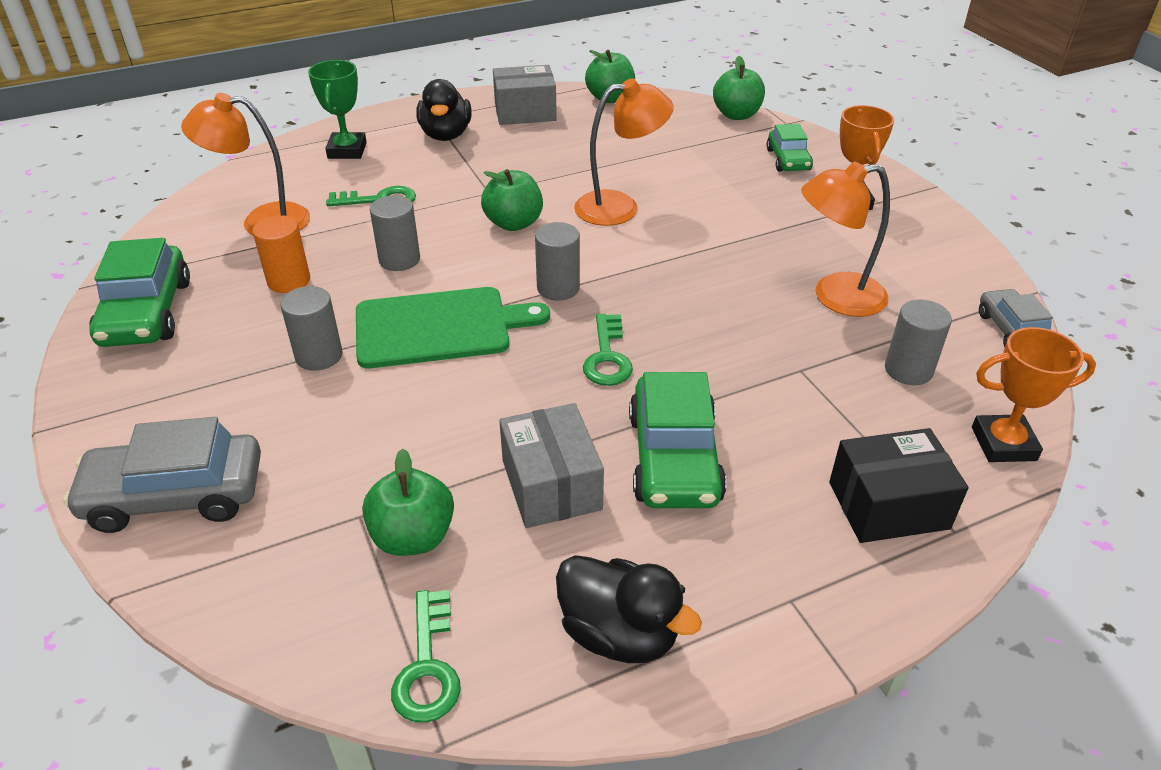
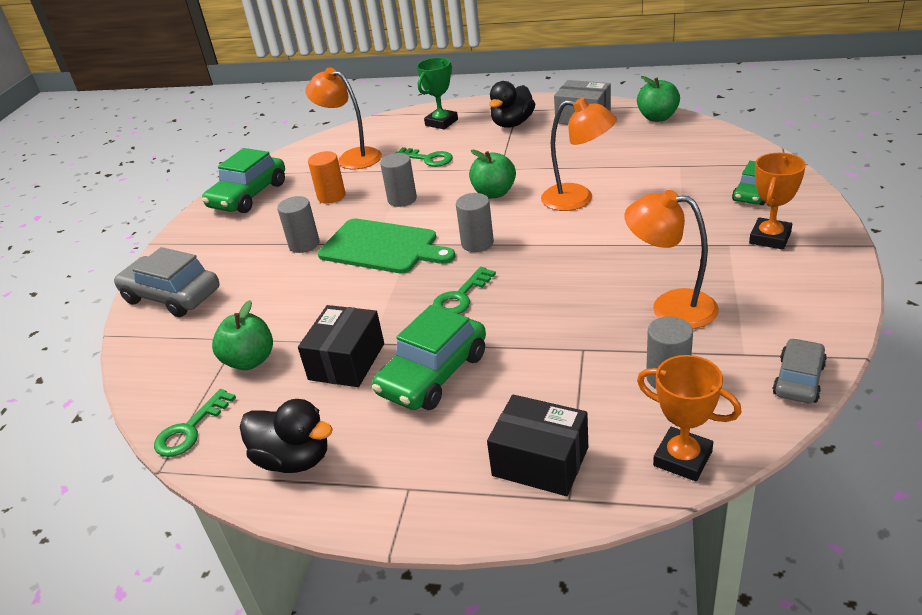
camera: 40 degrees right, 5 degrees down
(551, 485) = (347, 361): grey box -> black box
(619, 634) = (294, 459): black duck -> black duck turned 45 degrees counterclockwise
(736, 115) = (749, 149): green apple -> none

